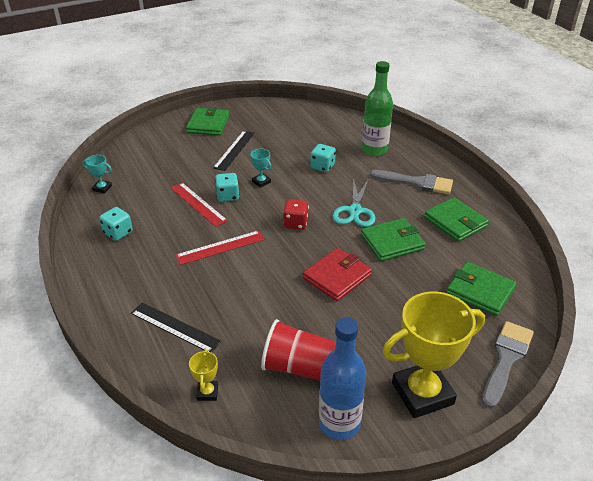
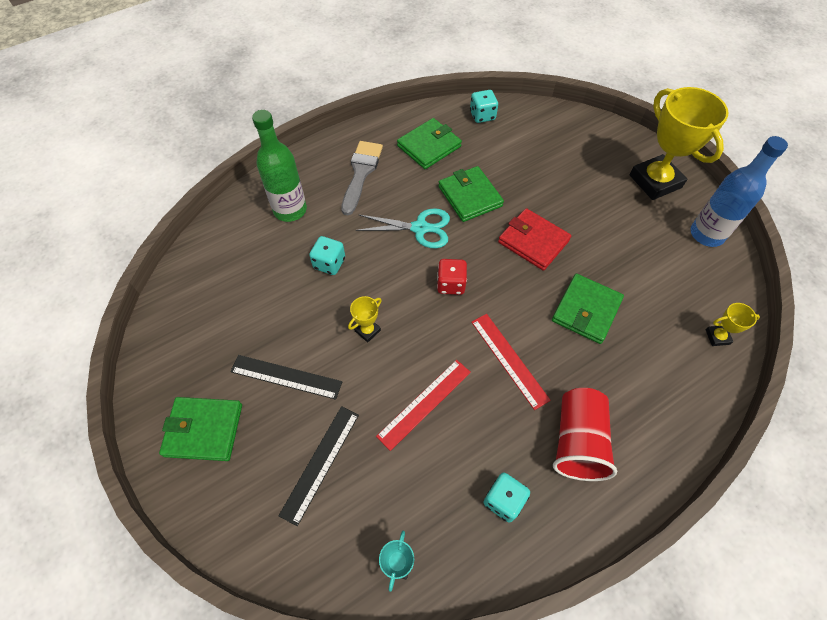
camera: 95 degrees left, 20 degrees up
(175, 327) = (649, 384): black ruler -> black ruler (320, 463)
(227, 196) = (403, 368): turquoise dice -> turquoise dice (482, 115)
(261, 182) = (367, 330): turquoise trophy -> yellow trophy
(300, 368) = (660, 265): red cup -> red cup (577, 441)
(480, 291) = (526, 137): green wallet -> green wallet (586, 310)
(506, 359) = (601, 129): grey brush -> none

